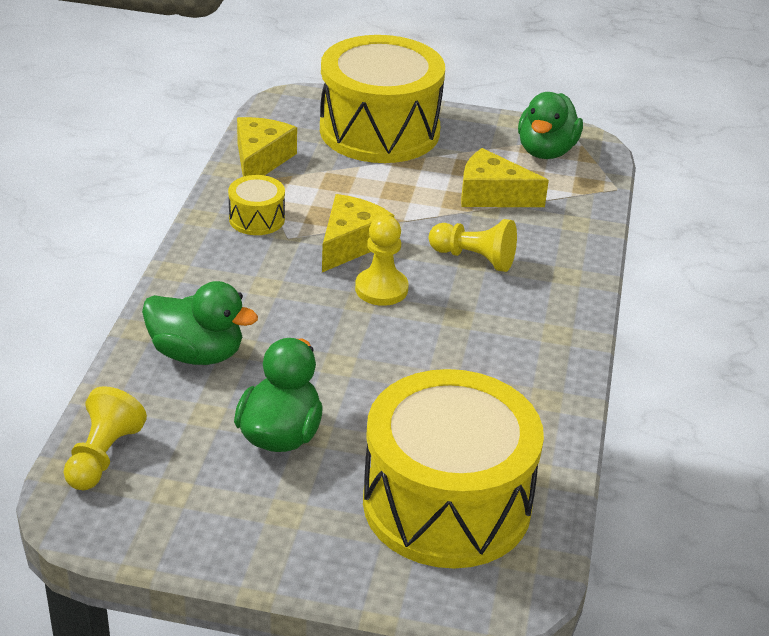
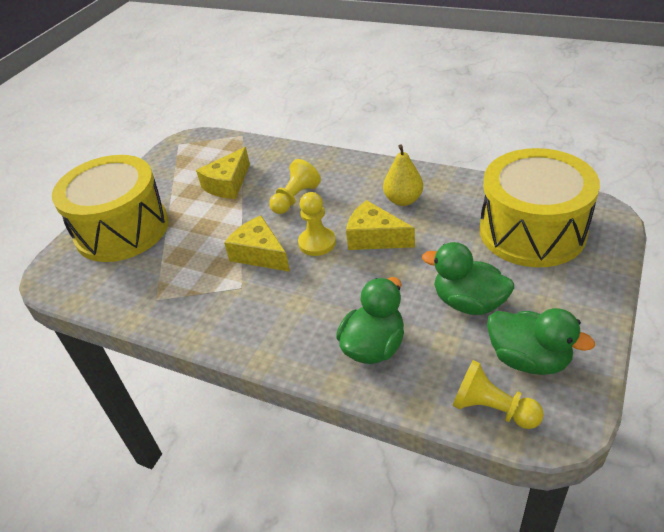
camera: 70 degrees left, 5 degrees up
(257, 219) = (209, 304): yellow drum -> none
(260, 160) = (128, 298): yellow cheese -> yellow cheese (374, 238)
(495, 362) = (403, 200): none -> yellow pear
(546, 151) = (188, 157): green duck -> green duck (528, 359)

